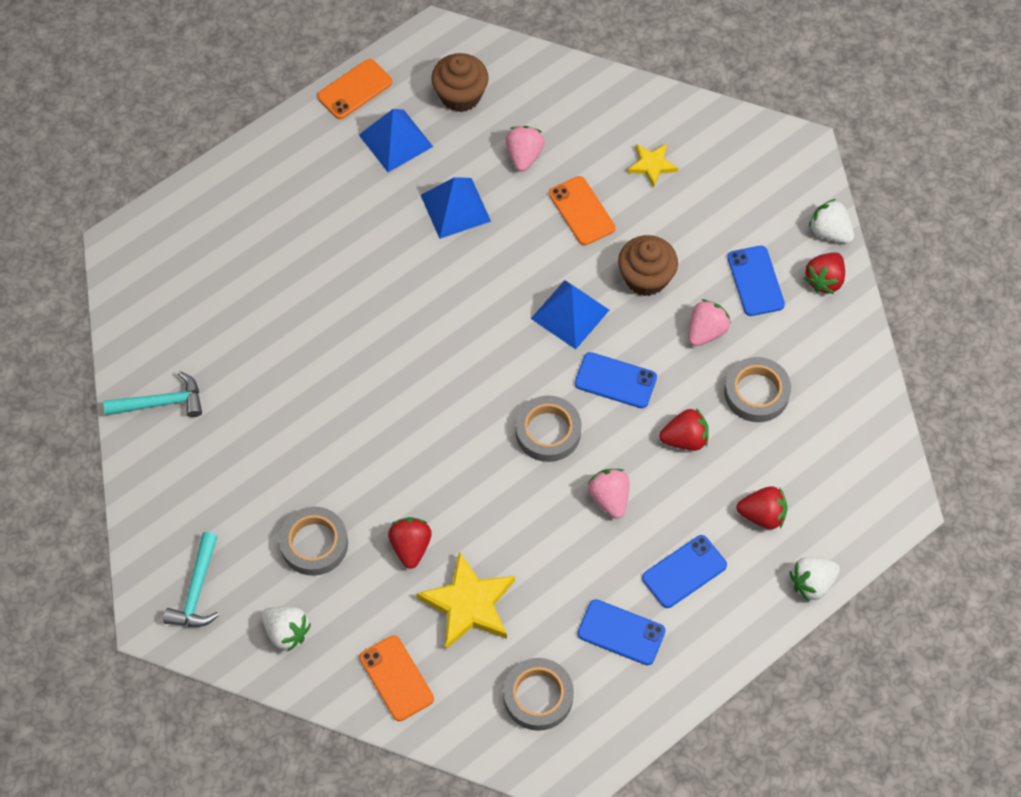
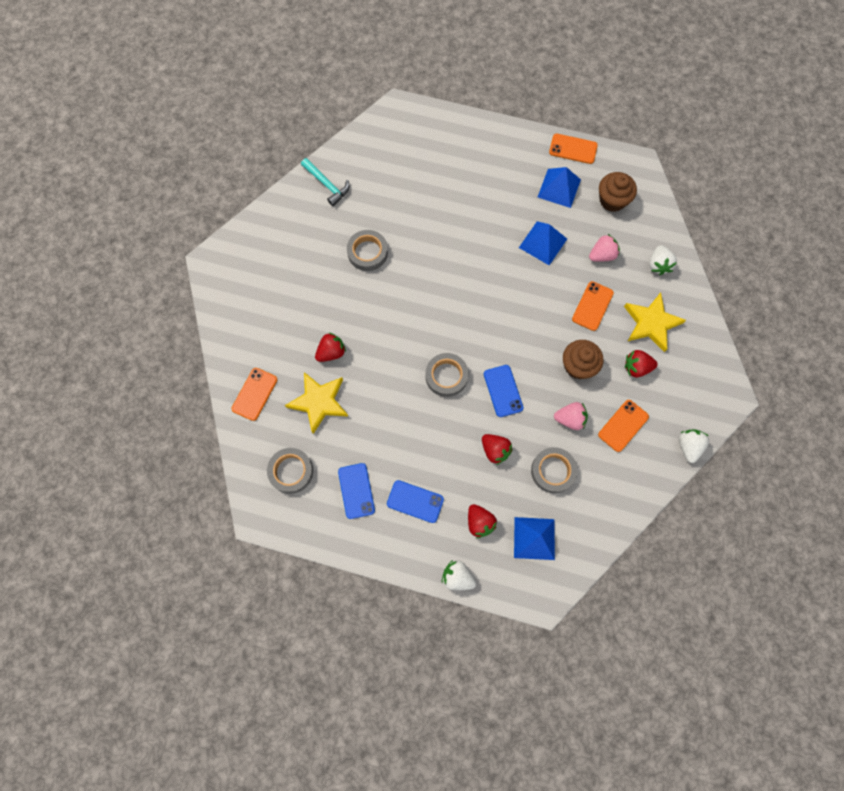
camera: 55 degrees right, 10 degrees up
(197, 591) = (239, 269): turquoise hammer -> none
(286, 632) = (244, 325): white strawberry -> white strawberry (658, 265)
(314, 544) = (301, 305): grey tape -> grey tape (367, 252)
(570, 314) = (525, 341): blue pyramid -> blue pyramid (534, 538)
(609, 498) = (430, 433): pink strawberry -> none
(652, 165) = (651, 323): yellow star -> yellow star, size x1.78
(755, 281) = (623, 425): blue phone -> orange phone
(824, 280) = (654, 463): red strawberry -> red strawberry (636, 367)

